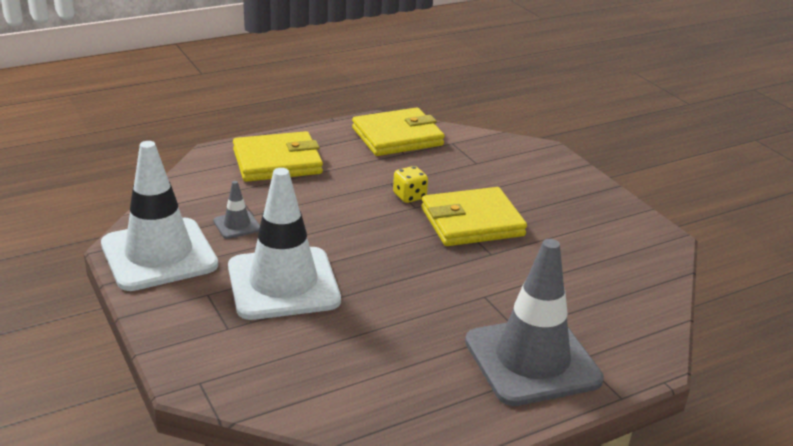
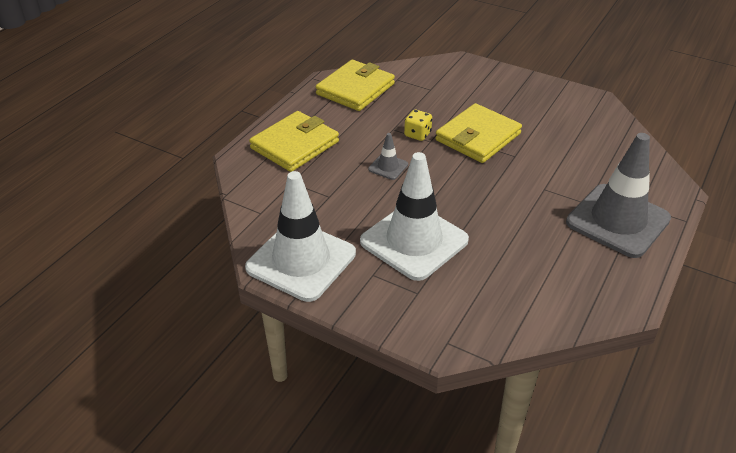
camera: 30 degrees left, 10 degrees up
(237, 225) = (328, 210): grey traffic cone -> grey traffic cone (388, 167)

